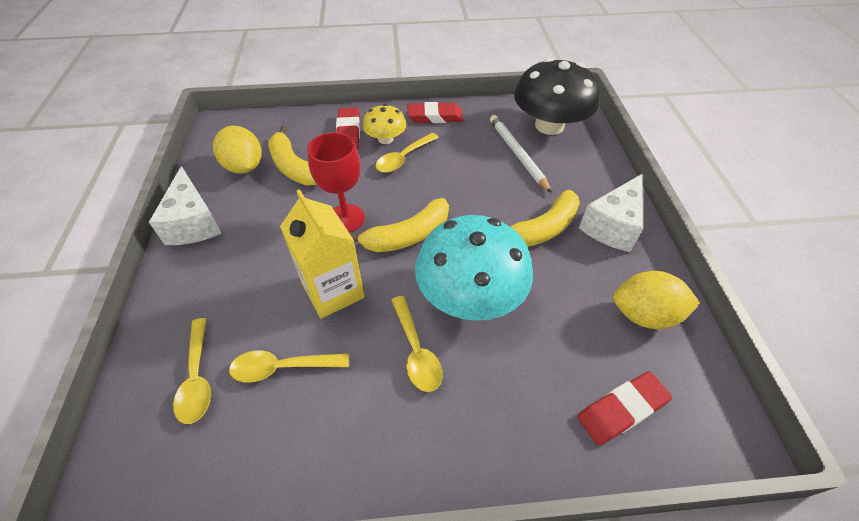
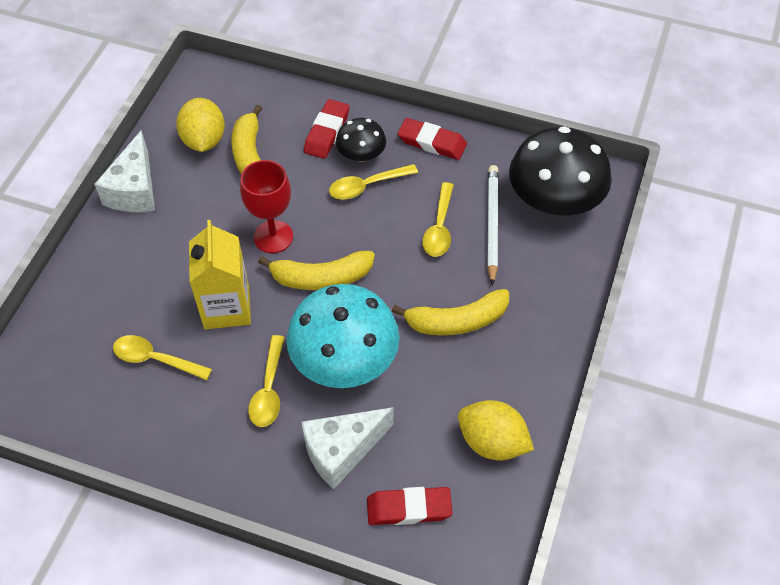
camera: 25 degrees right, 5 degrees up
(197, 378) = (88, 341): yellow spoon -> yellow spoon (439, 228)
(385, 139) = (361, 154): yellow mushroom -> black mushroom
(612, 226) = (532, 345): white cheese -> white cheese (342, 451)

